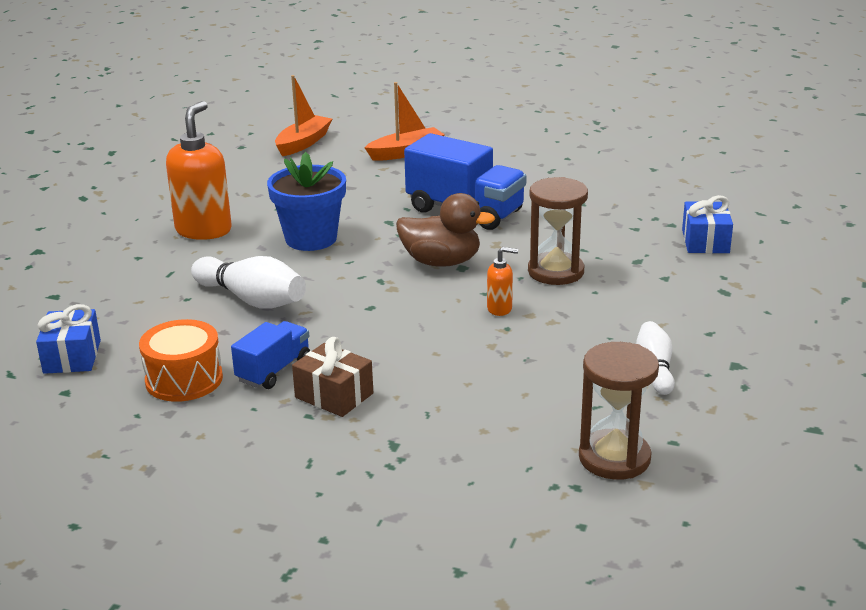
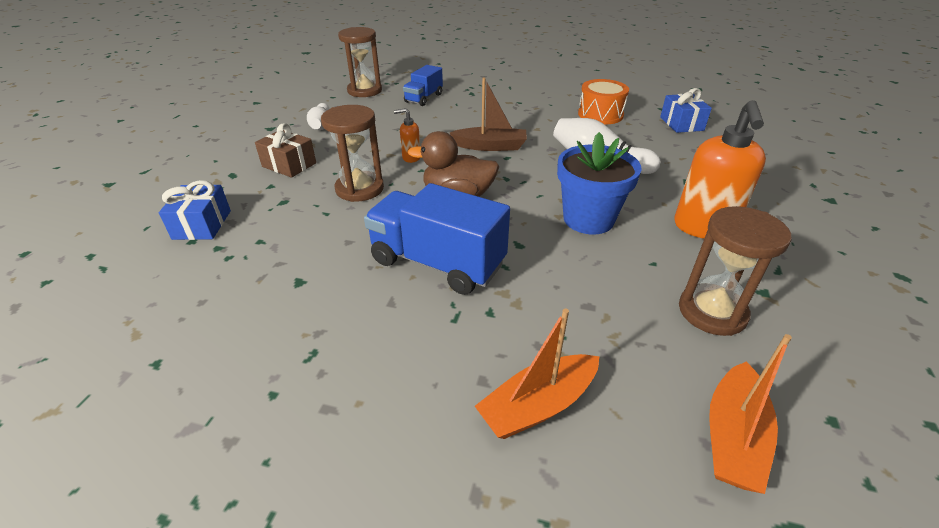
camera: 175 degrees right, 10 degrees up
(260, 183) = (712, 312): none -> brown hourglass
(273, 370) = (551, 120): blue truck -> blue truck (424, 98)
(334, 395) = (509, 109): brown gift -> brown gift (289, 165)
(387, 323) = (490, 146): none -> brown boat

